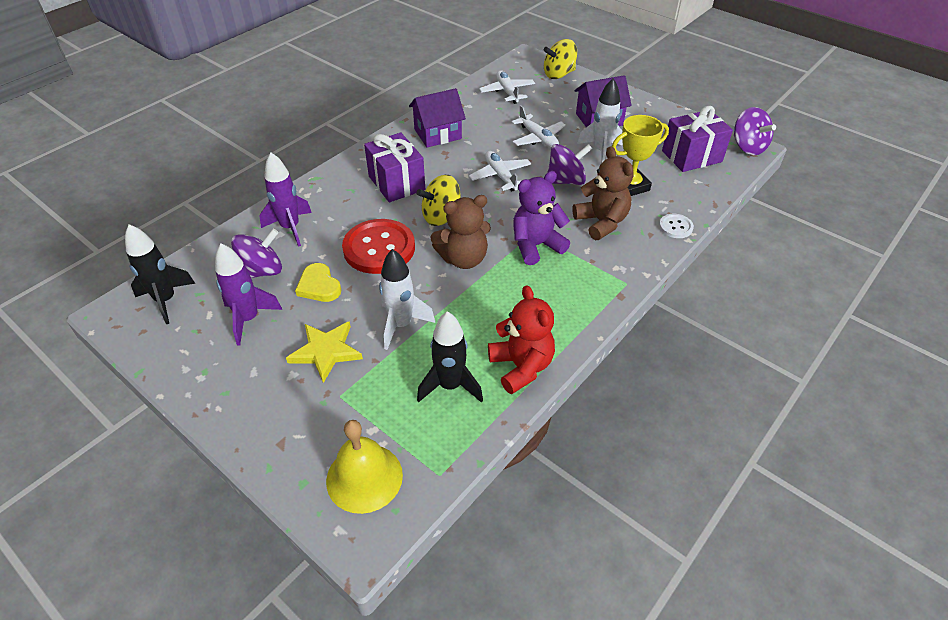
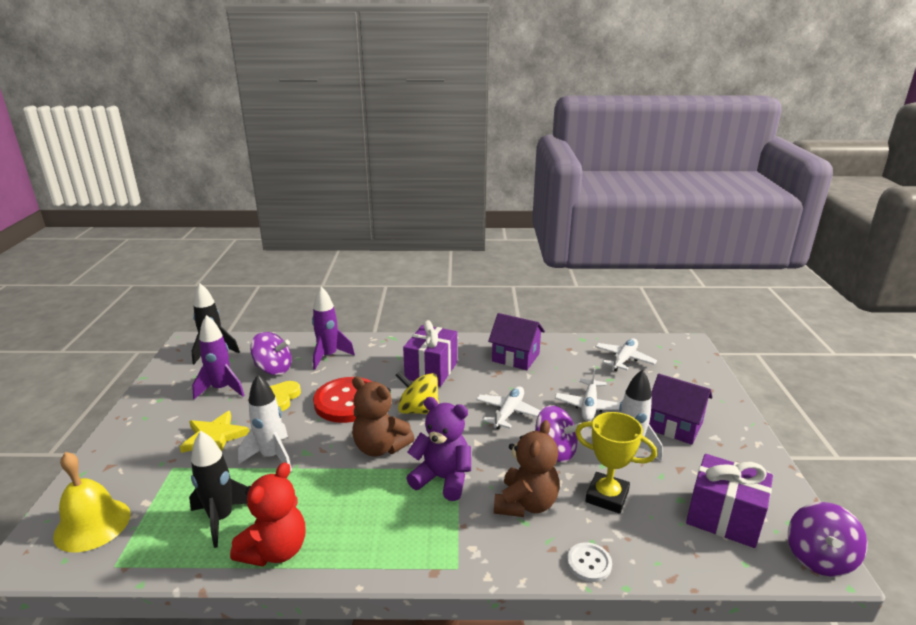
camera: 50 degrees right, 20 degrees down
(558, 74) = (697, 371): yellow spinning top -> none

